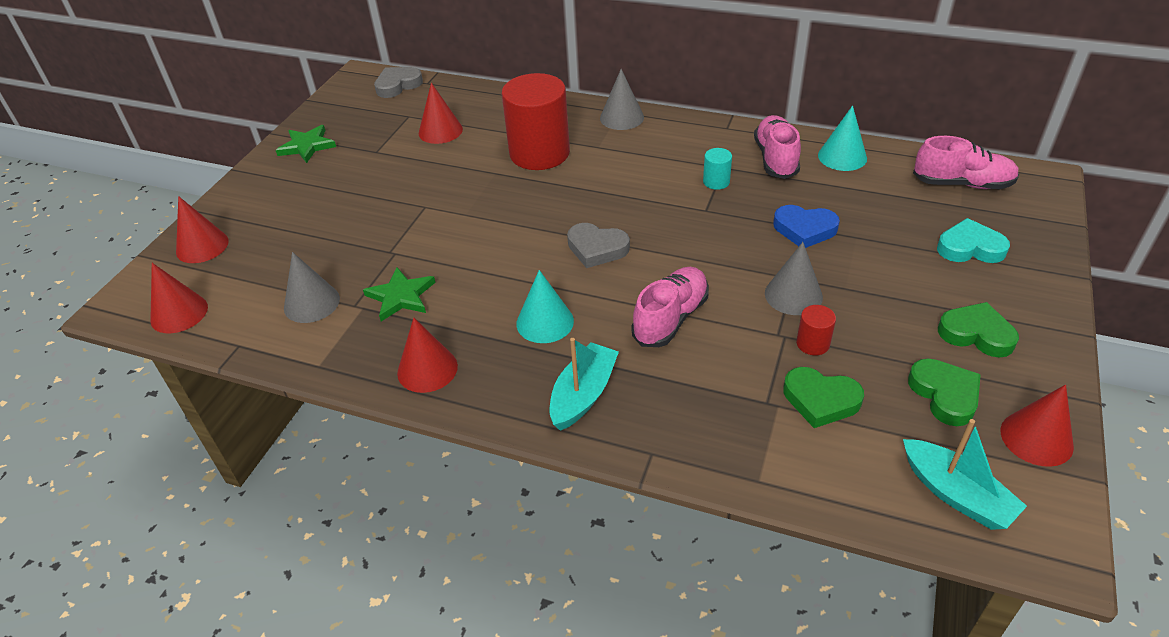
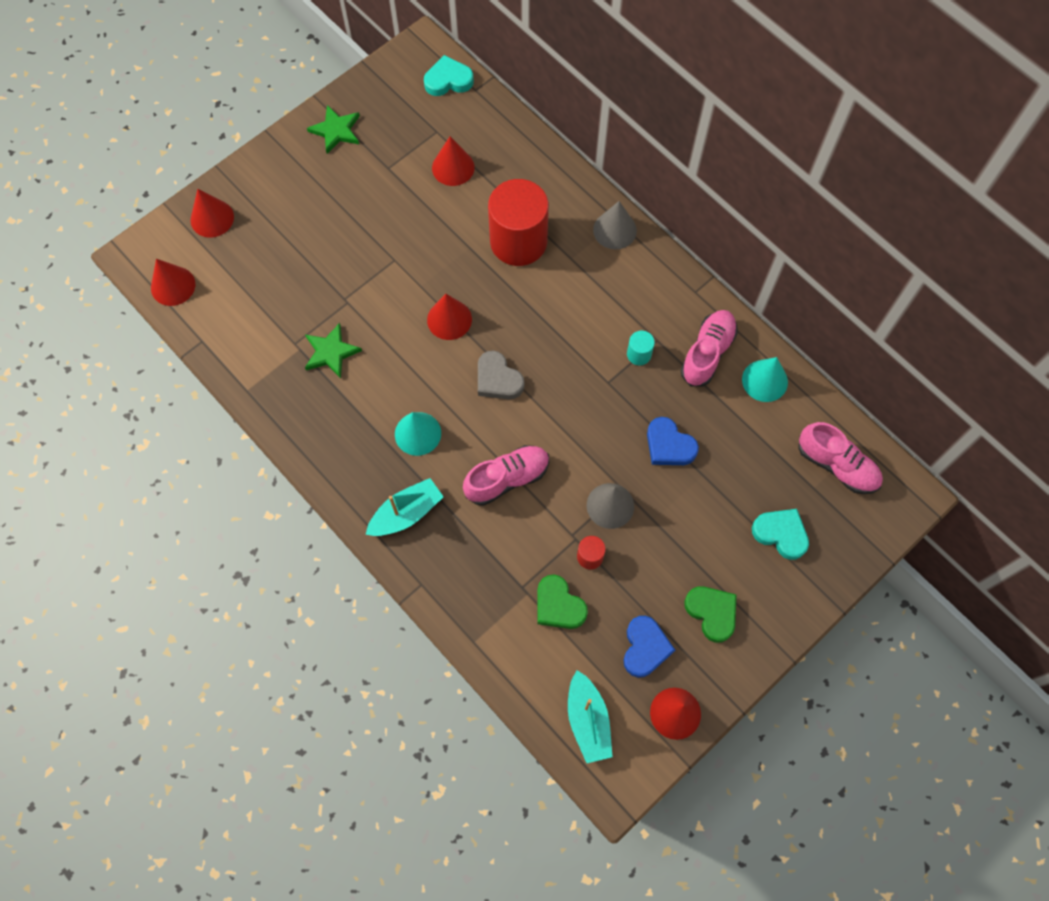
camera: 25 degrees right, 25 degrees up
(311, 303) = (266, 325): grey cone -> none
(398, 85) = (448, 80): grey heart -> turquoise heart
(427, 369) = (316, 433): red cone -> red cone (449, 319)
(945, 394) = (645, 648): green heart -> blue heart

